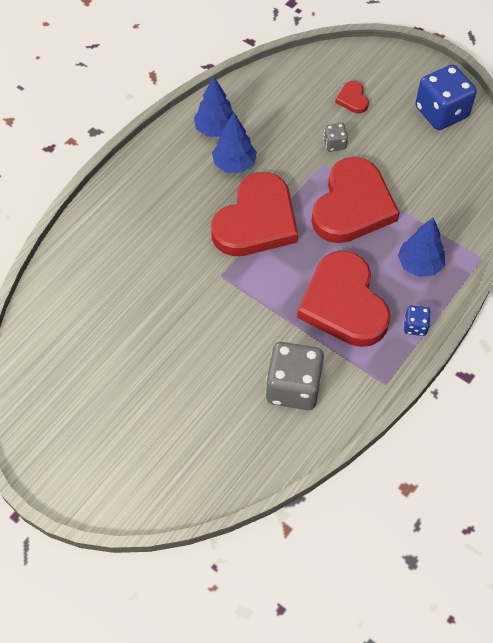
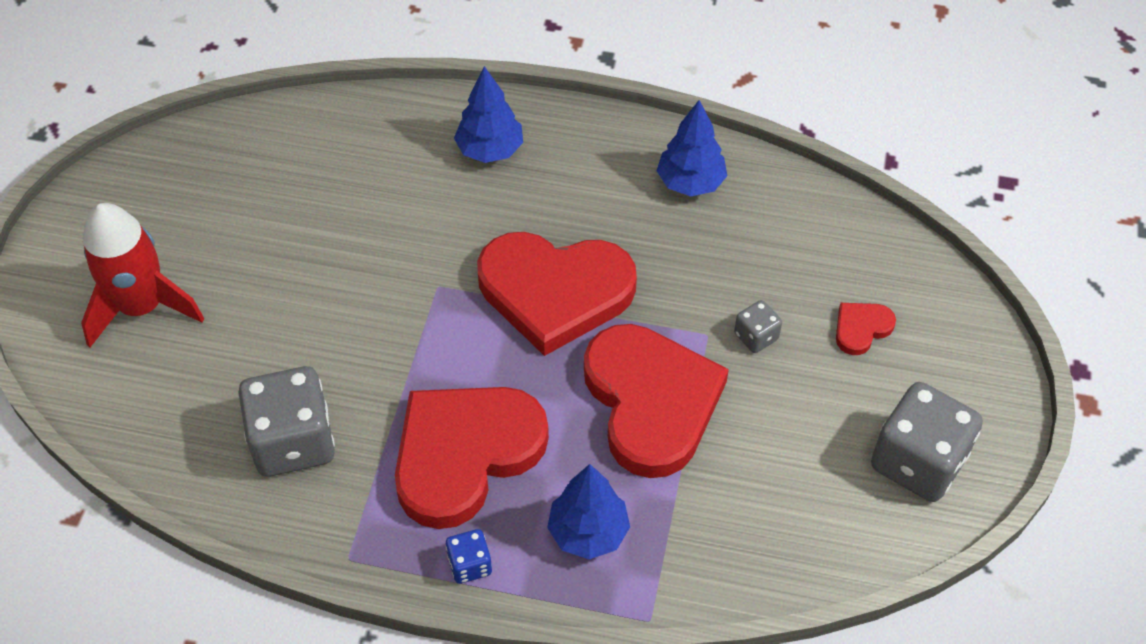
camera: 65 degrees right, 5 degrees down
(146, 442) = (142, 307): none -> red rocket
(234, 164) = (641, 228): blue tree -> blue tree (490, 150)
(352, 205) = (651, 402): red heart -> red heart turned 105 degrees counterclockwise
(441, 112) = (918, 462): blue dice -> grey dice

